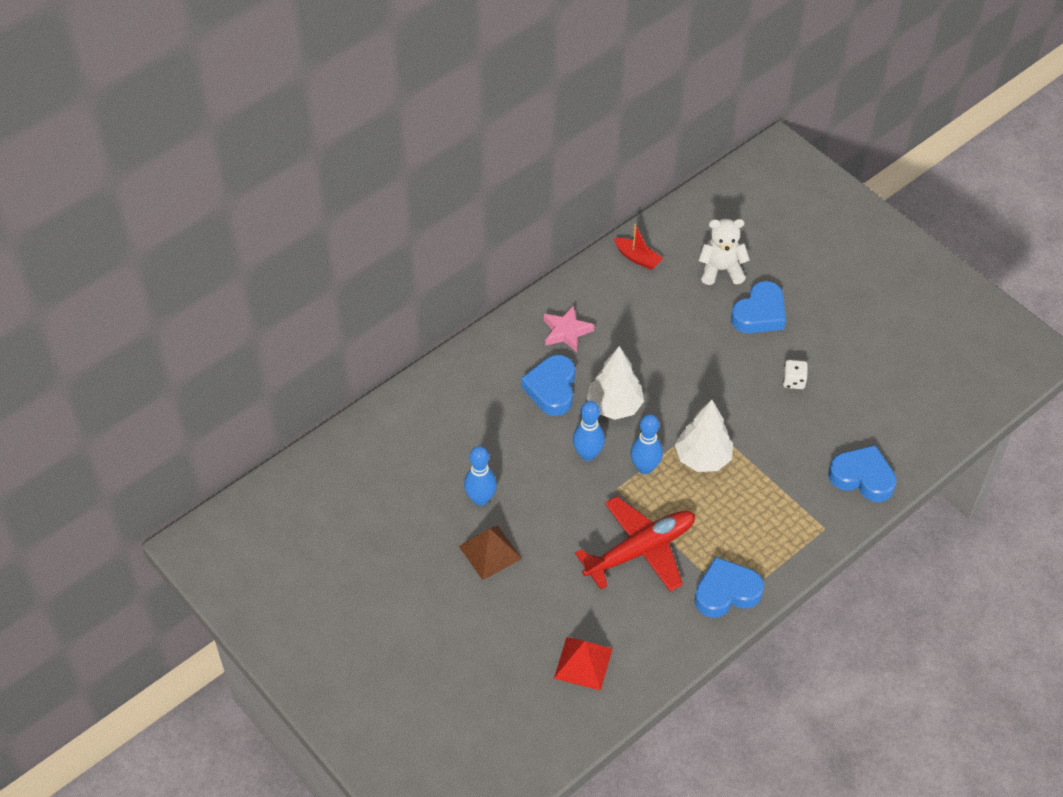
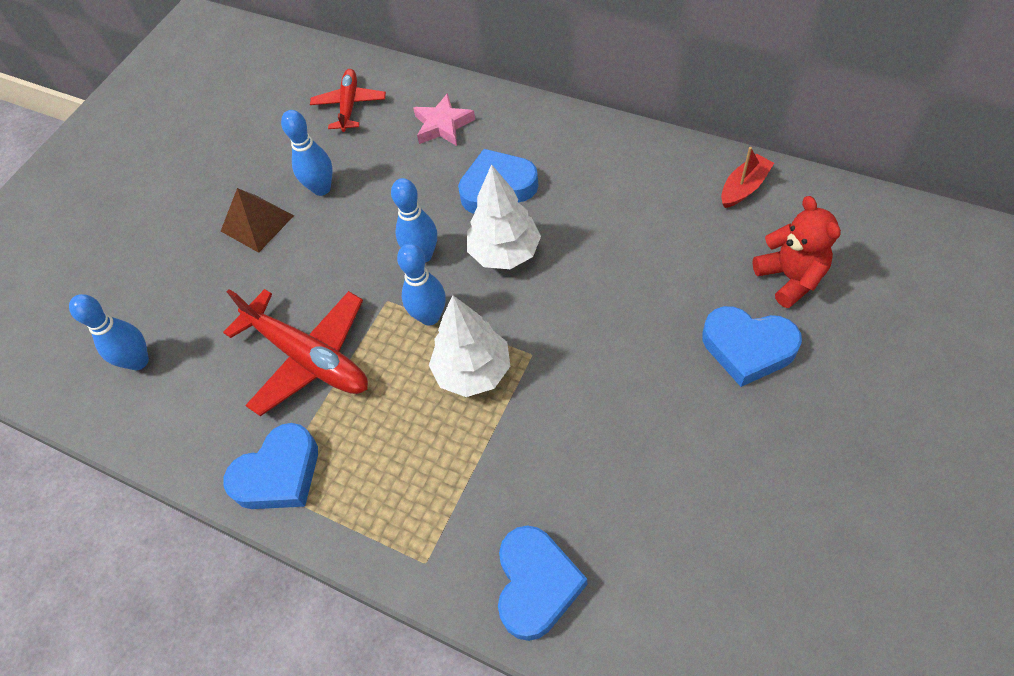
camera: 75 degrees right, 5 degrees up
(399, 454) = (349, 105): none -> red plane
(566, 332) = (586, 168): pink star -> pink star (443, 125)
(583, 663) = (138, 361): red pyramid -> blue bowling pin
(637, 258) = (743, 187): red boat -> red boat turned 150 degrees counterclockwise
(721, 270) = (790, 278): white teddy bear -> red teddy bear
(726, 592) = (279, 474): blue heart -> blue heart turned 90 degrees clockwise
(793, 381) = (657, 431): white dice -> none

